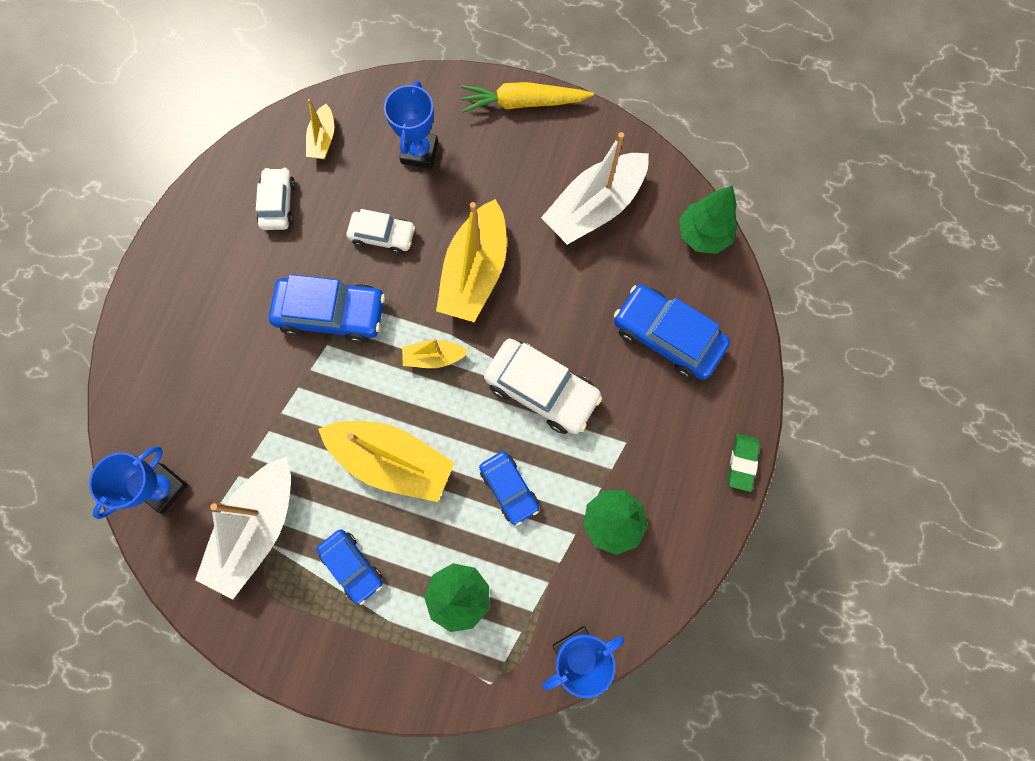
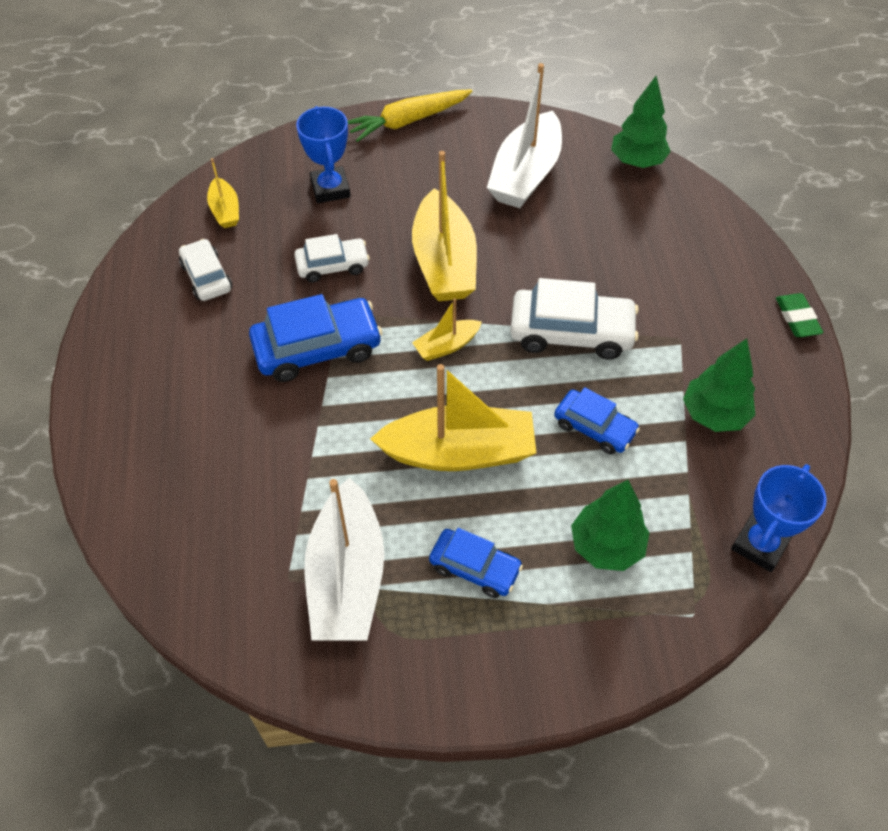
camera: 25 degrees left, 20 degrees down
(163, 488) = (213, 583): blue trophy -> none
(667, 336) = (659, 247): blue car -> none

